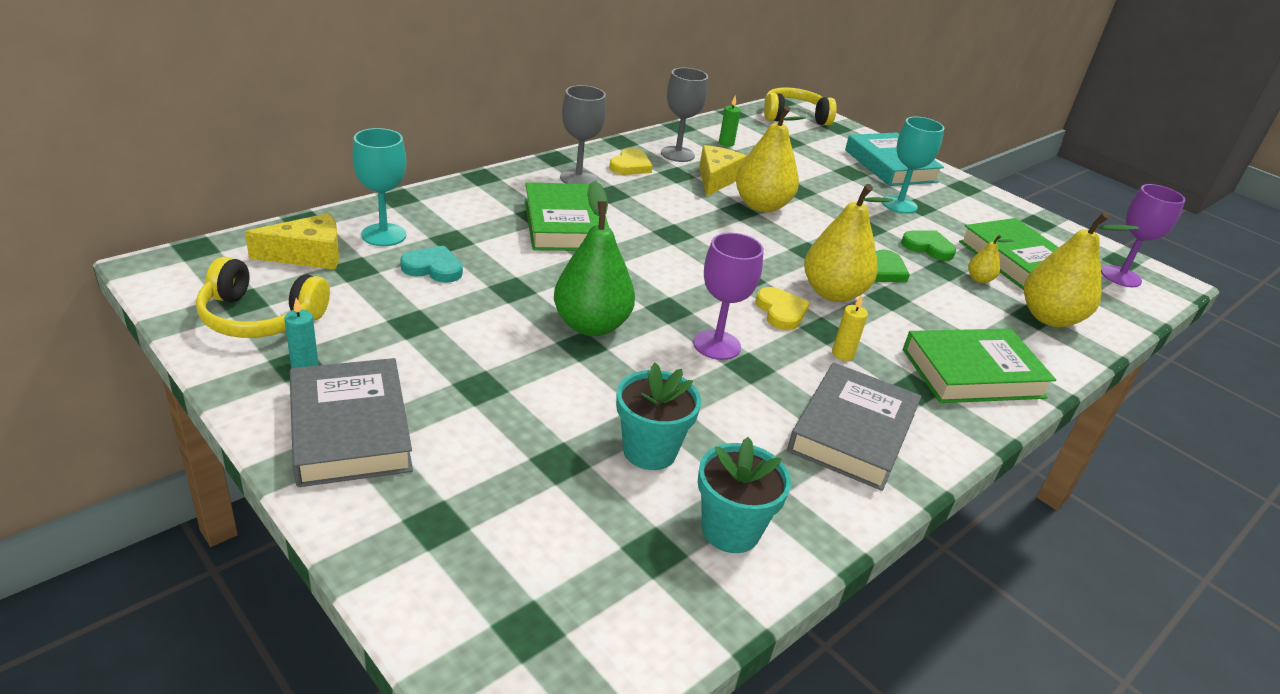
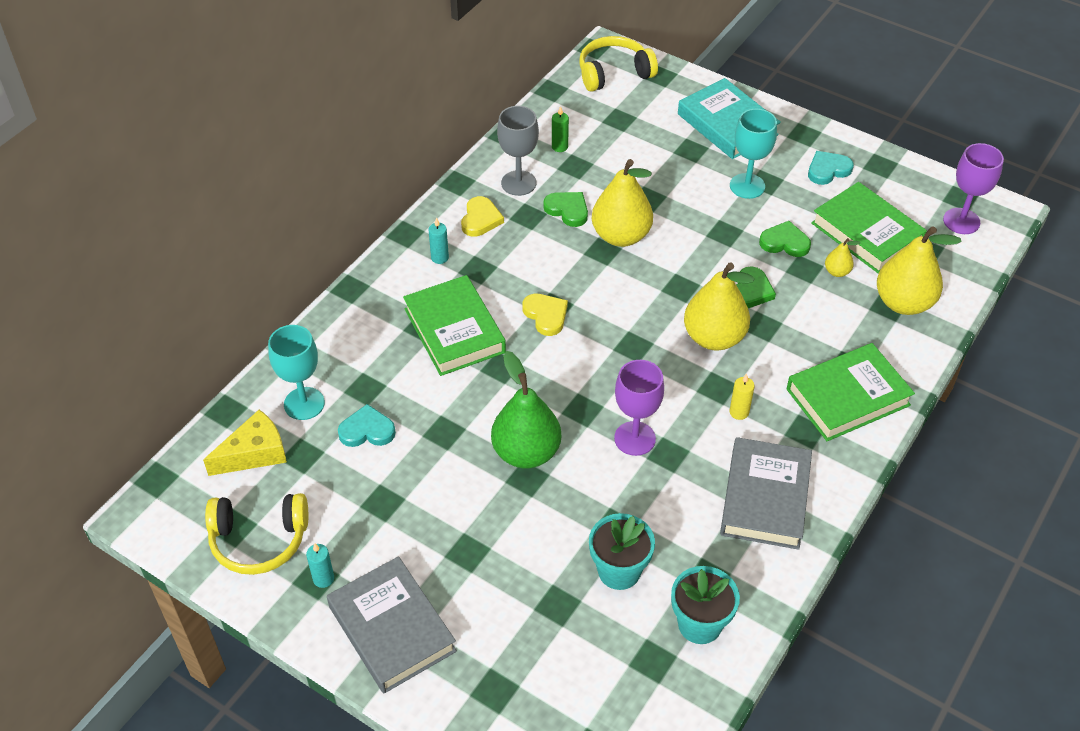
camera: 10 degrees left, 15 degrees up
(578, 178) = (439, 258): grey goblet -> turquoise candle
(716, 179) = (567, 210): yellow cheese -> green heart
(781, 312) = (676, 378): yellow heart -> yellow heart (546, 315)
(983, 213) = (828, 170): none -> turquoise heart

